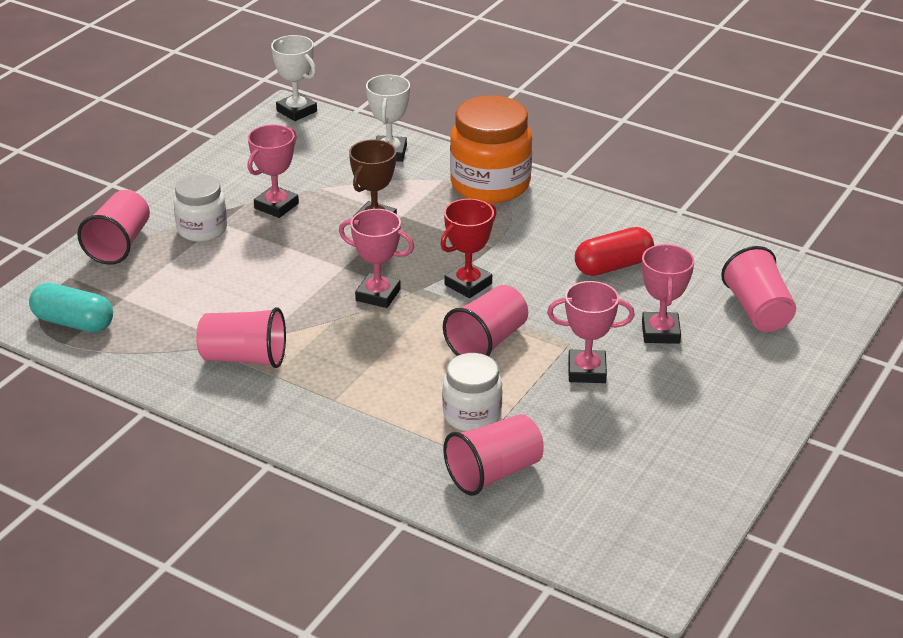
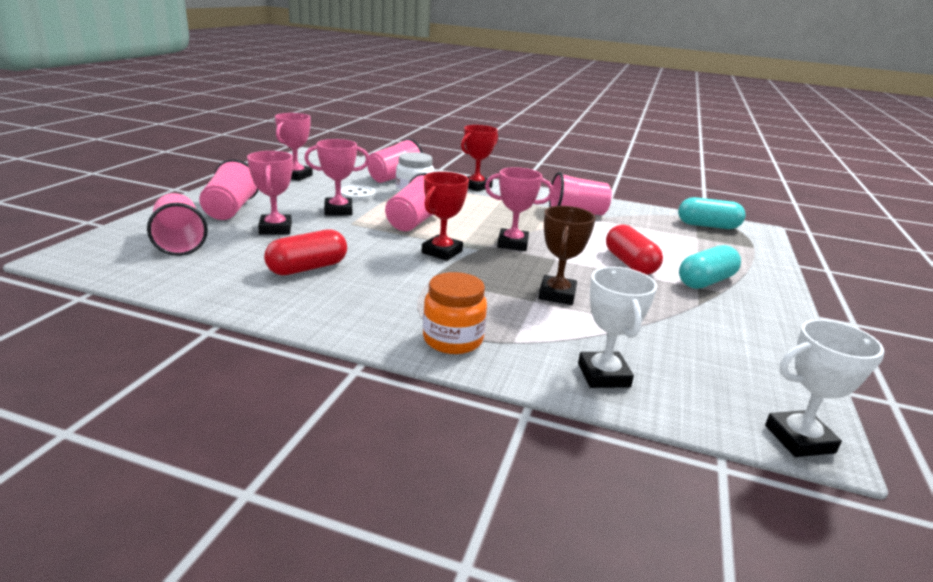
camera: 165 degrees right, 10 degrees down
(119, 244) = (754, 268): pink cup -> pink cup (230, 210)
(202, 229) = (706, 281): white jar -> turquoise capsule
(261, 258) = (630, 263): none -> red capsule
(276, 206) = (666, 304): pink trophy -> pink trophy (296, 176)
(296, 111) = (799, 439): white trophy -> white trophy turned 45 degrees counterclockwise
(360, 441) = (476, 186): none -> red trophy
(490, 185) = (453, 340): orange jar -> orange jar, size x0.60
(560, 413) = (357, 195): none -> white button

